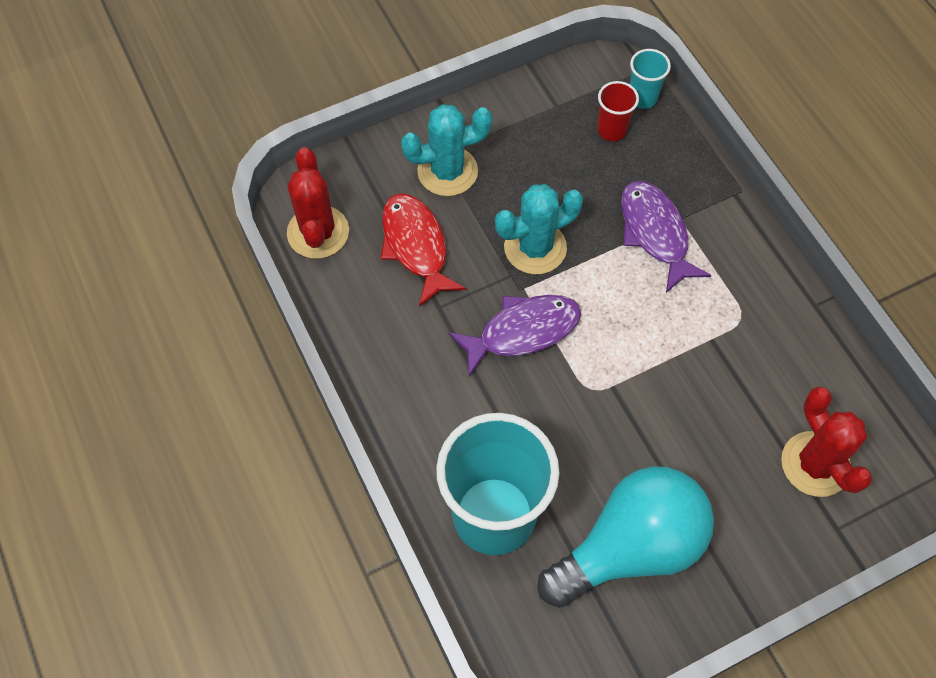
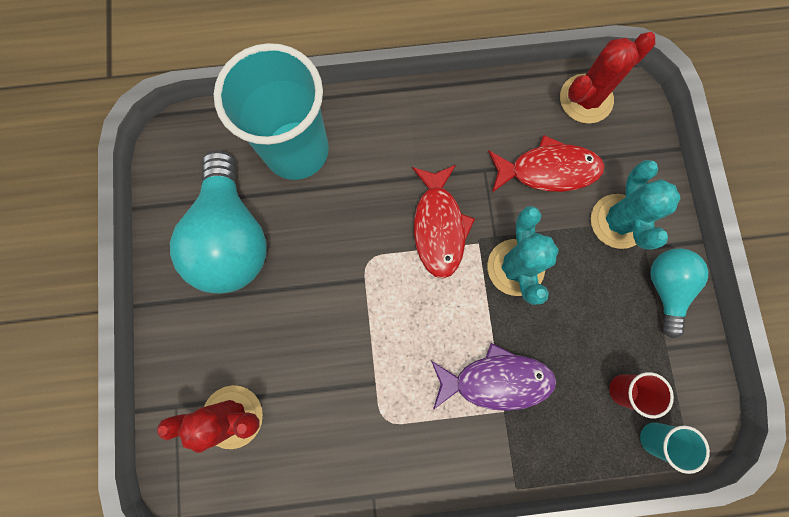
camera: 110 degrees right, 15 degrees up
(318, 232) = (586, 99): red cactus -> red cactus turned 45 degrees counterclockwise
(499, 118) = (665, 288): none -> turquoise light bulb
(522, 331) = (439, 227): purple fish -> red fish

